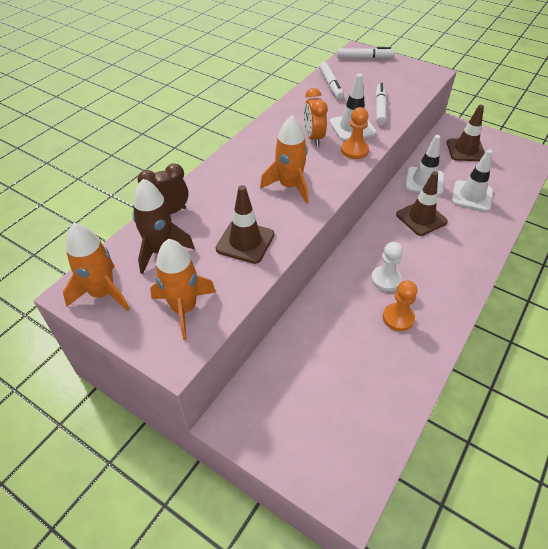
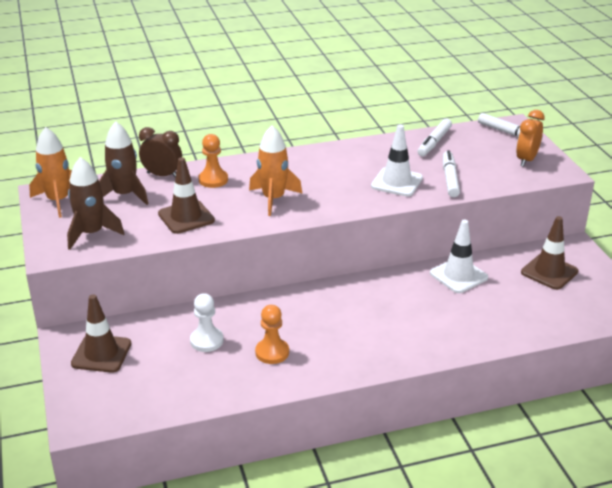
camera: 40 degrees right, 15 degrees down
(184, 308) = (92, 233): orange rocket -> brown rocket
(313, 137) = (349, 175): orange clock -> orange clock (526, 160)
(354, 150) = (369, 199): orange pawn -> orange pawn (213, 180)
(380, 108) = (450, 179): white marker -> white marker turned 45 degrees counterclockwise
(385, 279) = (302, 324): white pawn -> white pawn (206, 341)
(421, 218) = (407, 300): brown traffic cone -> brown traffic cone (101, 354)
(472, 196) = (489, 309): white traffic cone -> none

